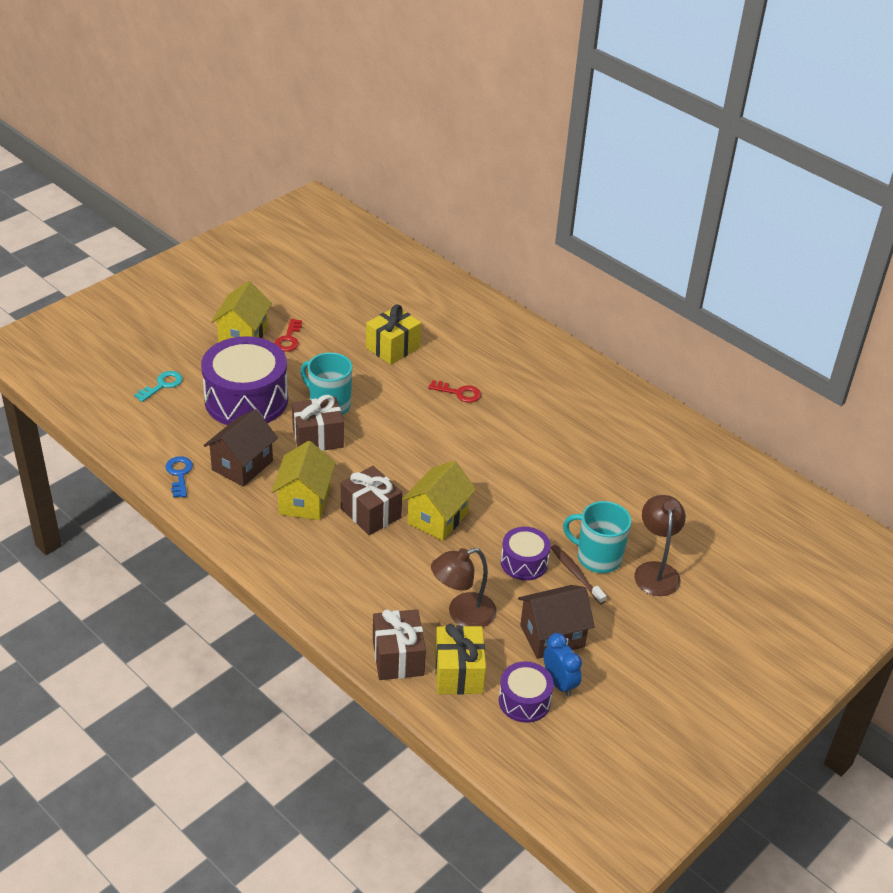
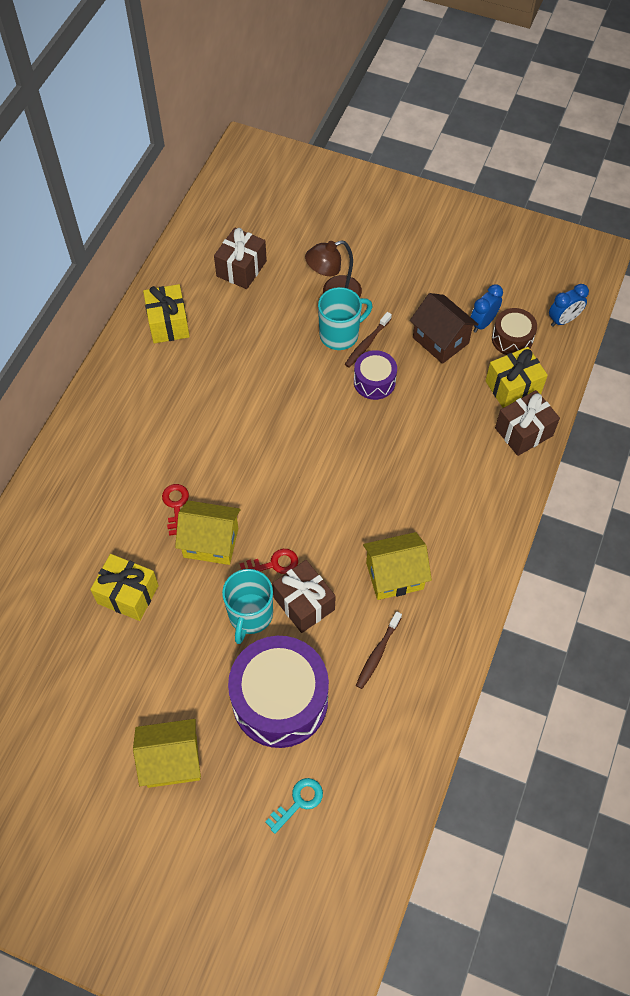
camera: 110 degrees left, 20 degrees up
(162, 385) = (298, 802): turquoise key -> turquoise key turned 120 degrees clockwise
(179, 474) = (421, 705): blue key -> none
(242, 465) = (377, 653): brown house -> brown toothbrush
(288, 339) = (157, 708): red key -> red key (273, 564)
(371, 513) = (380, 515): brown gift -> brown gift (241, 269)
(437, 518) = (357, 461): yellow house -> yellow house (211, 542)
(462, 614) = (454, 405): brown lamp -> none
(524, 701) = (512, 339): purple drum -> brown drum
(529, 764) = (563, 320): none -> blue clock
(597, 557) = (340, 334): turquoise mug -> turquoise mug turned 120 degrees counterclockwise
(666, 441) = (168, 324): none -> yellow gift

